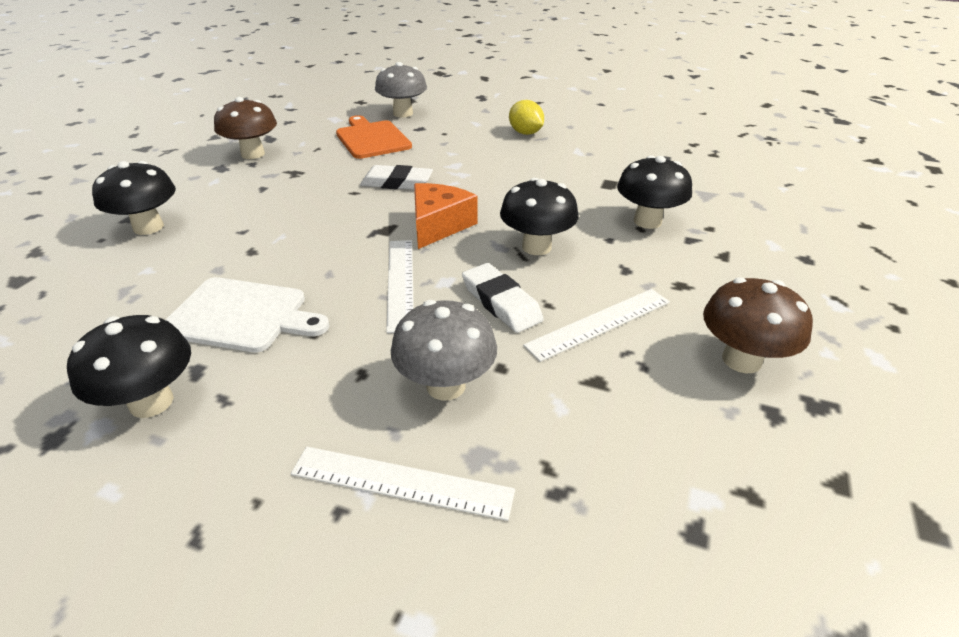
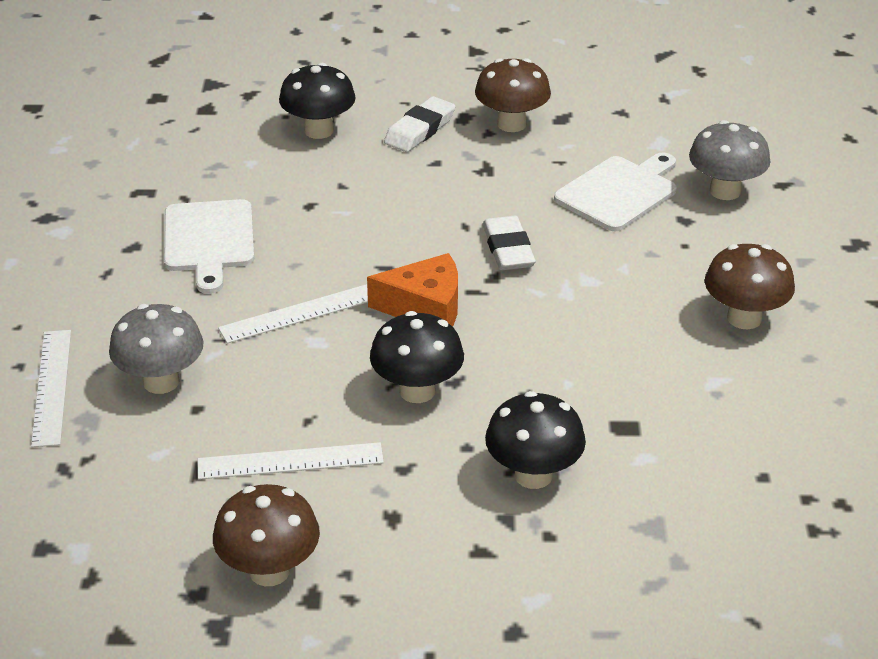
camera: 70 degrees right, 0 degrees up
(151, 402) = (92, 242): black mushroom -> none
(371, 139) = (619, 192): orange cutting board -> white cutting board
(501, 302) = (296, 387): white eraser -> white eraser (420, 130)
(525, 133) = (744, 318): yellow lemon -> brown mushroom
(599, 323) = (290, 461): white ruler -> white ruler turned 45 degrees counterclockwise

